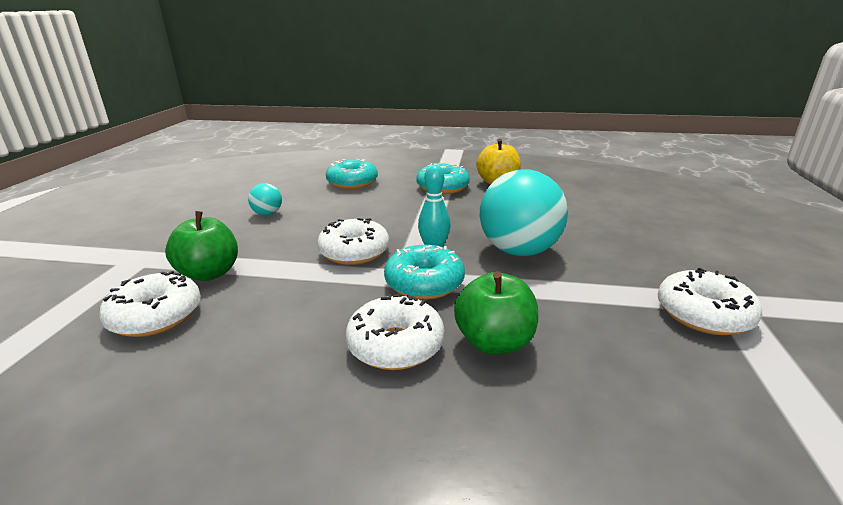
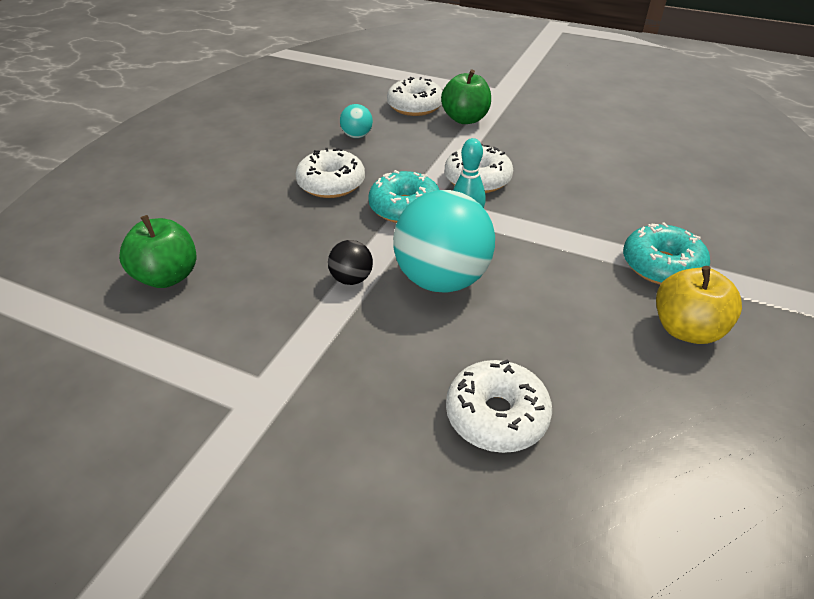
camera: 105 degrees right, 15 degrees up
(267, 214) = (580, 139): turquoise ball -> turquoise ball (357, 136)
(352, 182) = (681, 194): turquoise donut -> none
(494, 342) = (307, 224): green apple -> green apple (167, 276)
(558, 291) = (351, 279): none -> black ball
(703, 314) = (260, 361): white donut -> white donut (496, 415)

